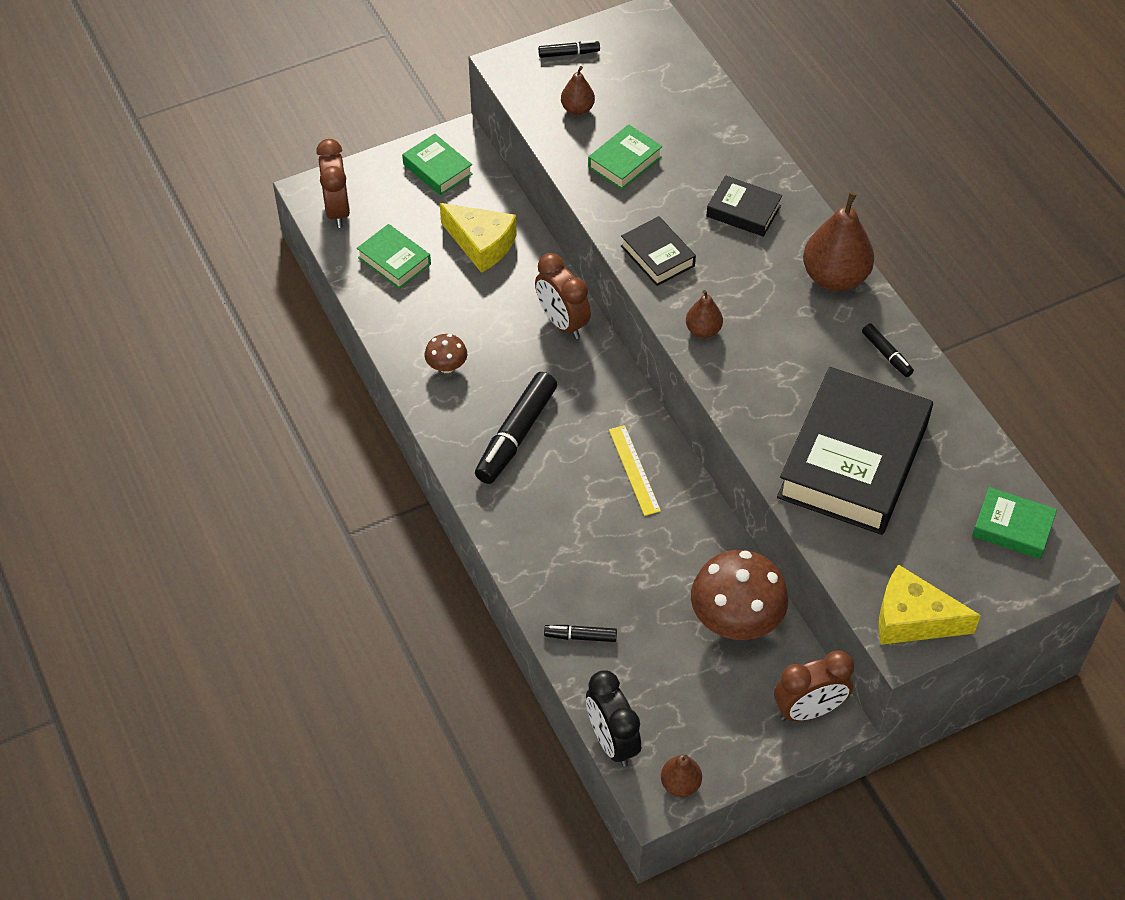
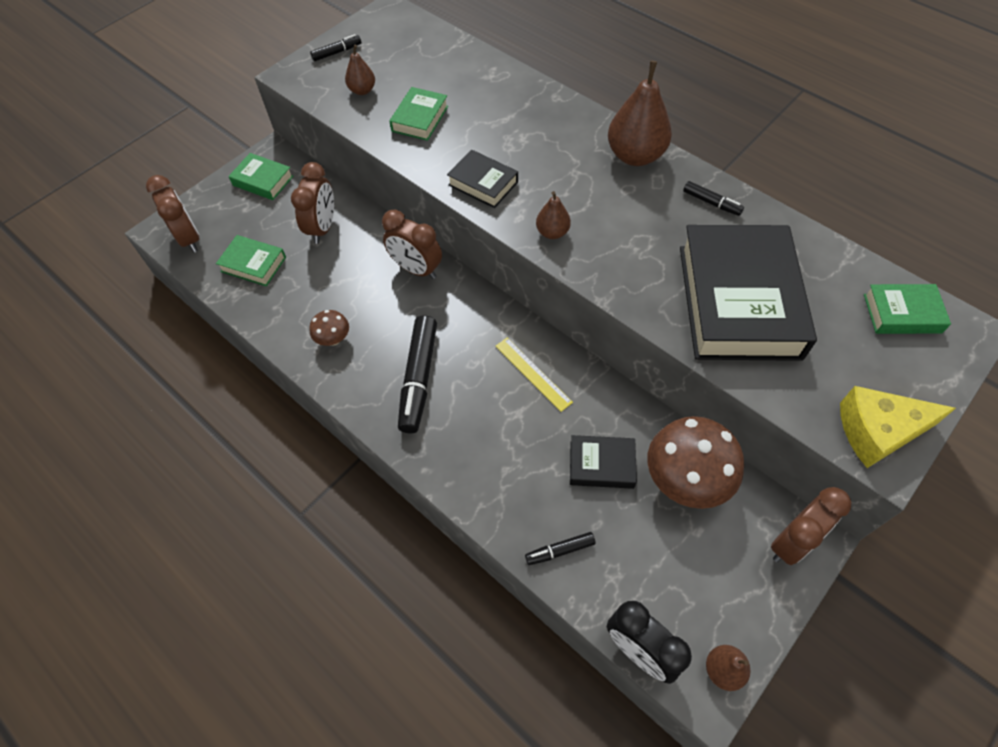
camera: 20 degrees left, 5 degrees up
(481, 244) = (322, 228): yellow cheese -> brown clock
(743, 211) = (535, 127): black book -> black book (601, 465)

